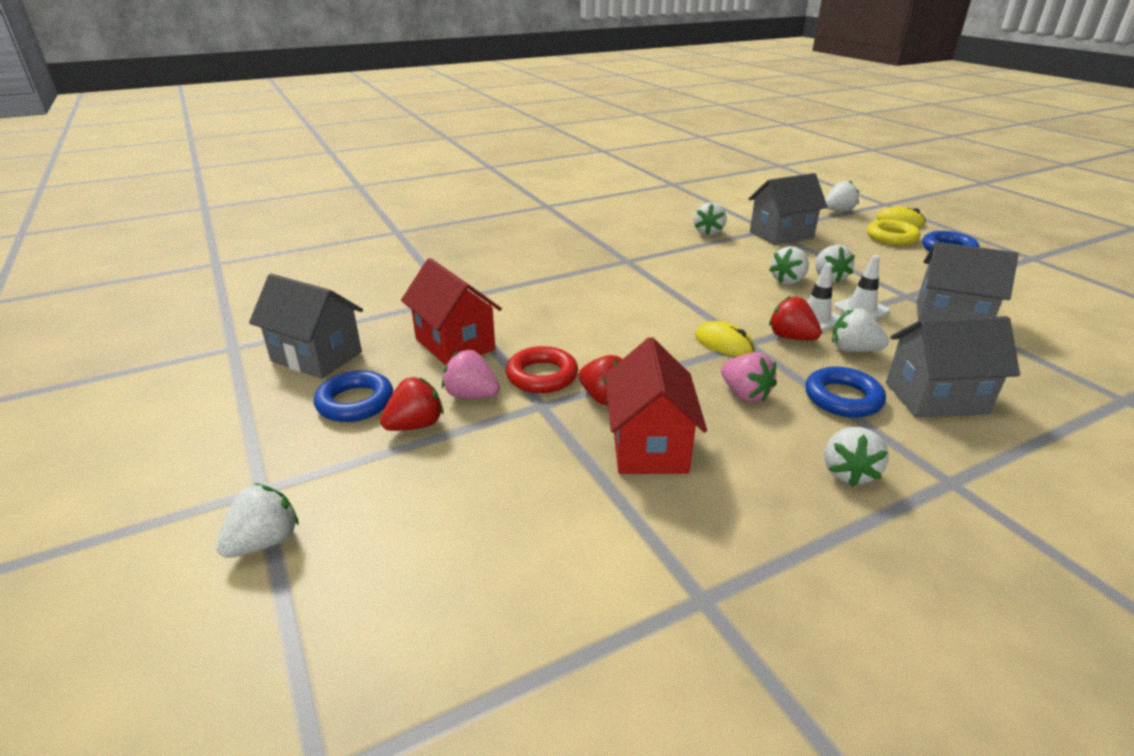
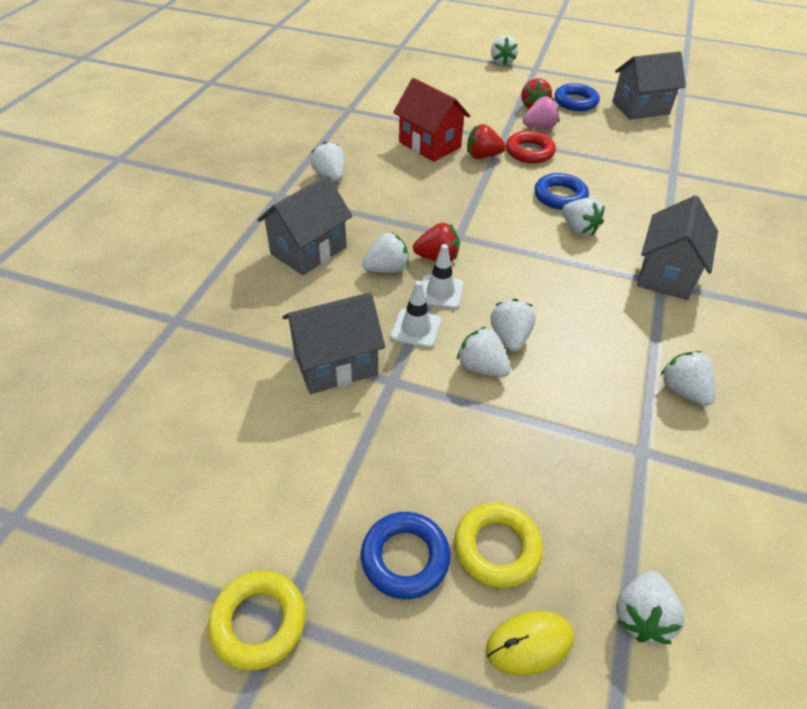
camera: 135 degrees right, 15 degrees up
(455, 344) = (603, 145): red house -> none
(627, 303) = (578, 229): none -> white strawberry
(724, 343) = (472, 227): yellow mouse -> none
(745, 394) = (418, 194): pink strawberry -> none
(781, 234) = (616, 446): grey house -> grey house (666, 274)
(842, 398) = (363, 220): blue ring -> blue ring (560, 196)
(1047, 261) = (258, 622): none -> yellow ring

